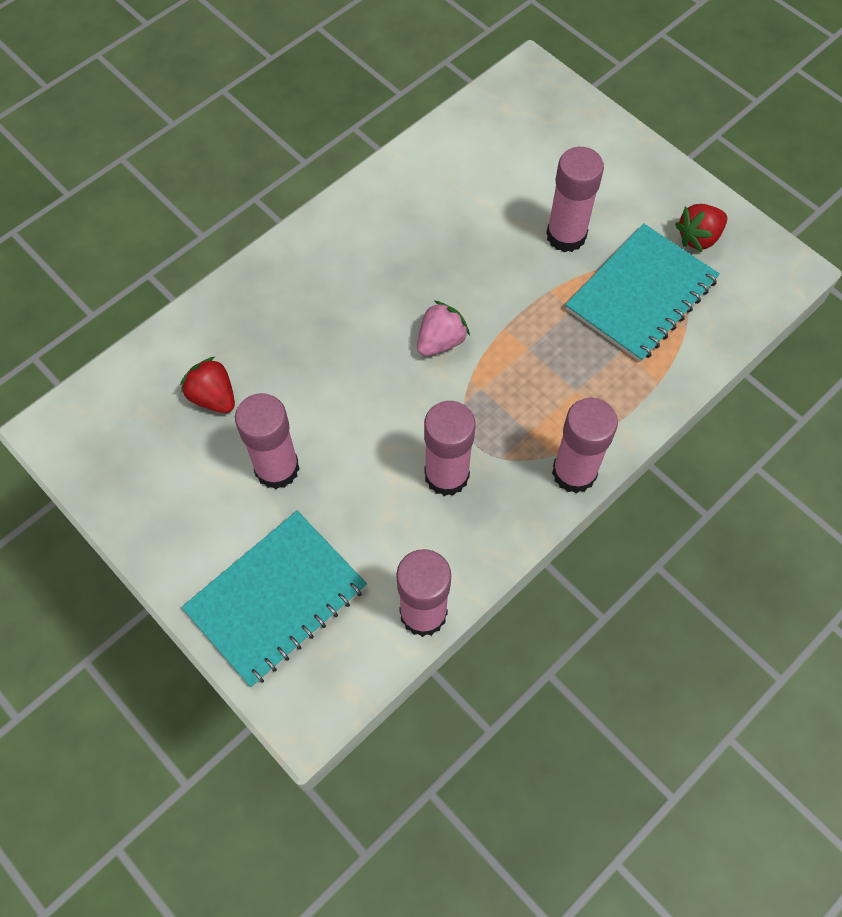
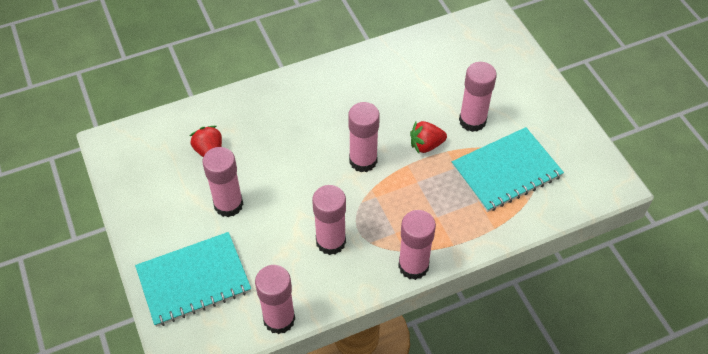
camera: 20 degrees right, 10 degrees down
(440, 341) = (363, 160): pink strawberry -> pink glue stick
(698, 237) = (561, 147): red strawberry -> red strawberry (426, 145)

